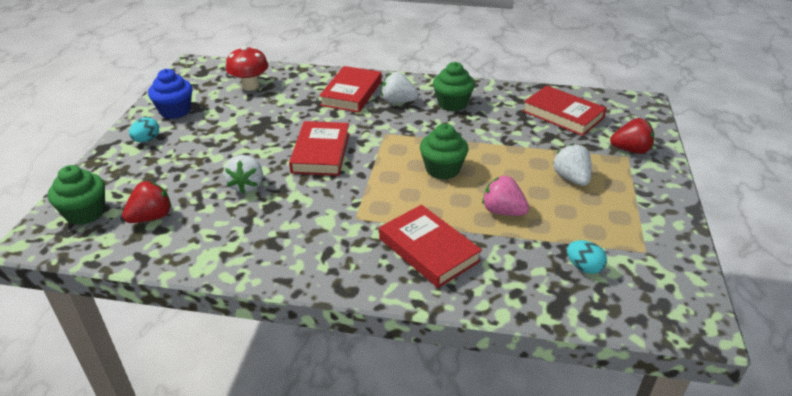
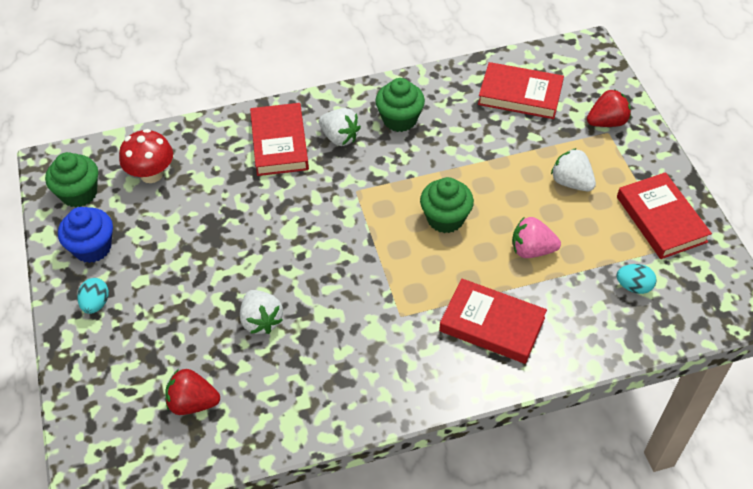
camera: 25 degrees left, 15 degrees up
(85, 213) = (115, 428): green cupcake -> green cupcake (79, 193)
(151, 217) = (193, 403): red strawberry -> red strawberry turned 105 degrees counterclockwise
(321, 152) = (307, 244): red book -> red book (661, 219)
(398, 101) = (339, 137): white strawberry -> white strawberry turned 135 degrees counterclockwise

